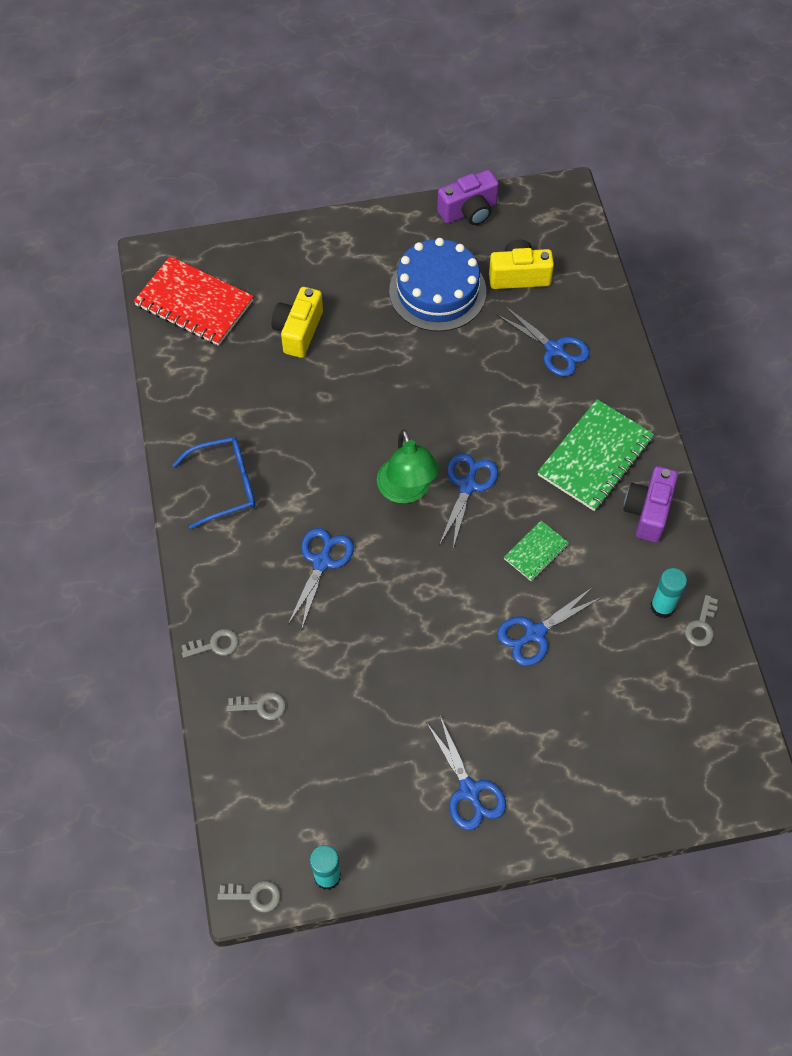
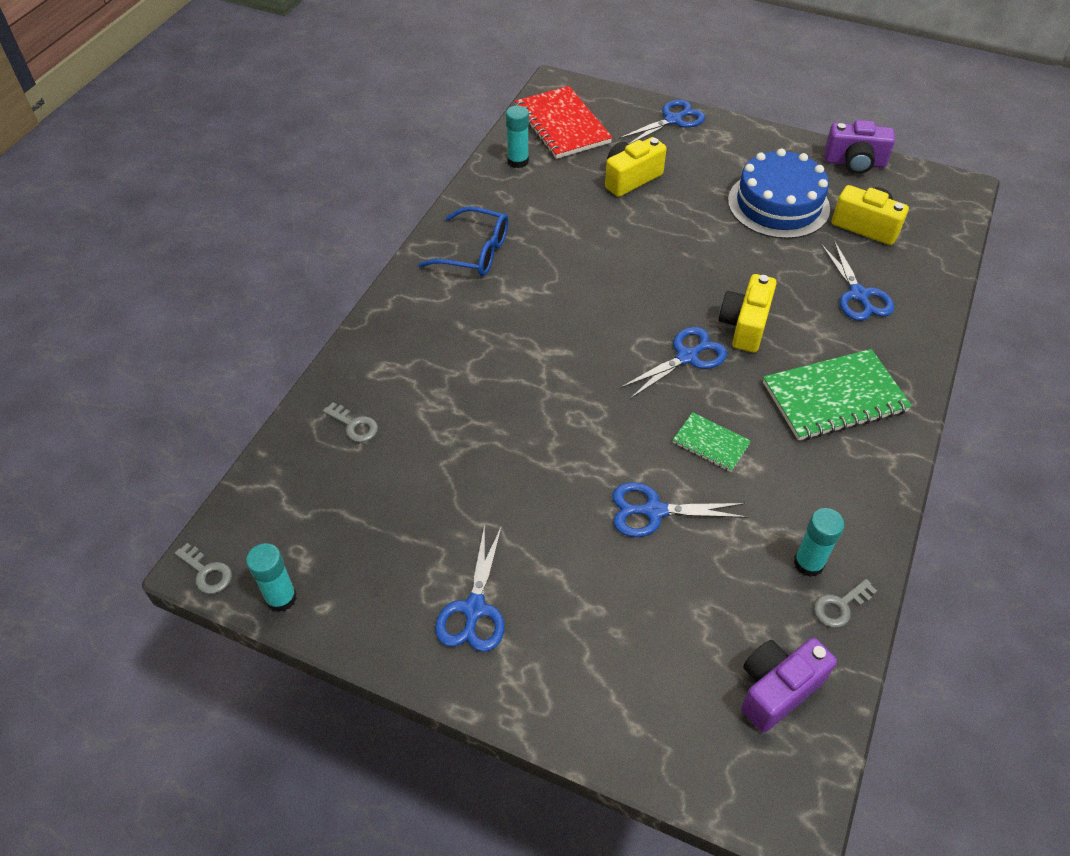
camera: 35 degrees right, 10 degrees down
(186, 366) = (518, 161): none -> turquoise glue stick
(215, 645) = (360, 358): grey key -> none
(322, 562) = (504, 346): blue scissors -> blue scissors (673, 120)
(407, 491) = (626, 332): green lamp -> none
(490, 430) = (744, 325): none -> yellow camera
(536, 552) = (710, 443): green notebook -> green notebook turned 45 degrees clockwise
(648, 511) = (856, 471): purple camera -> purple camera (777, 689)

